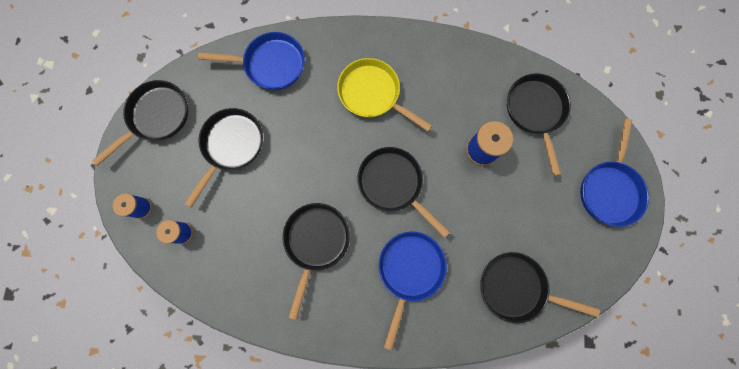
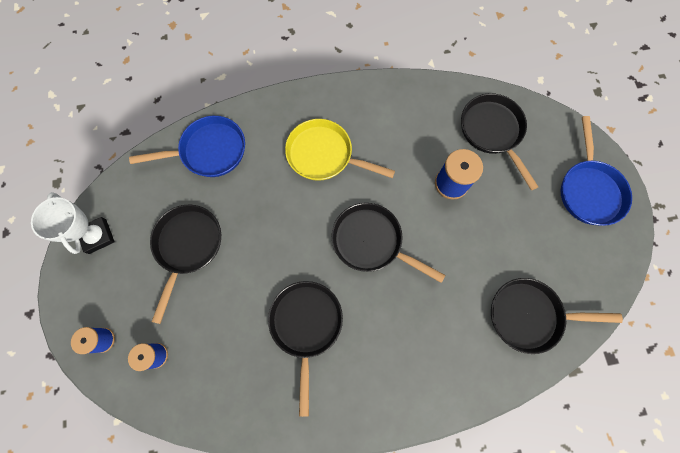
camera: 15 degrees left, 5 degrees down
(157, 117) = (97, 236): black pan -> white trophy
(409, 271) = (414, 328): blue pan -> none

